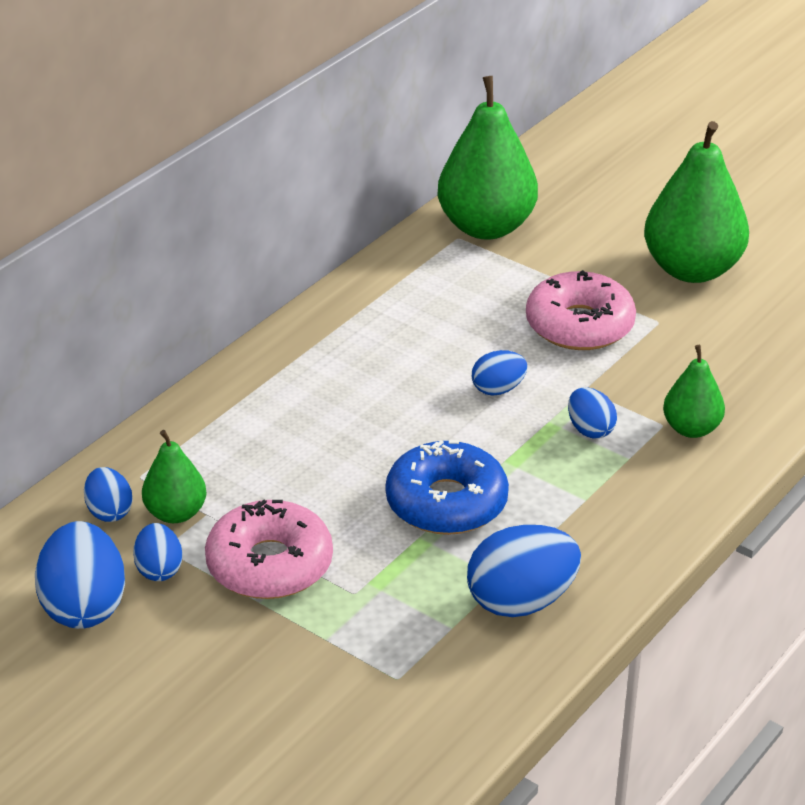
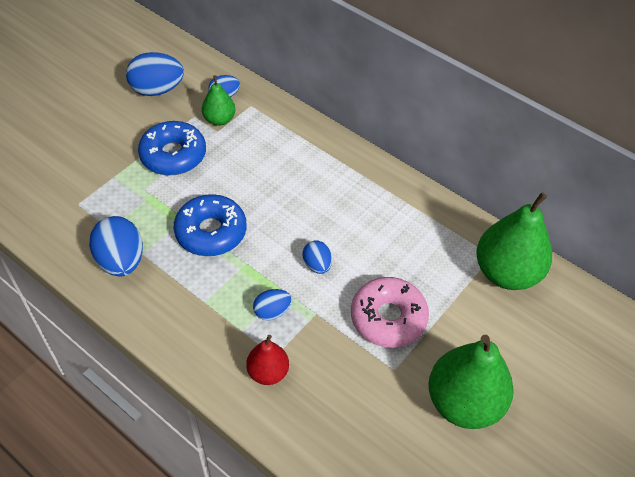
camera: 90 degrees right, 15 degrees up
(159, 569) = (178, 114): blue egg -> none
(269, 564) = (173, 155): pink donut -> blue donut
(691, 429) = (268, 372): green pear -> red pear

